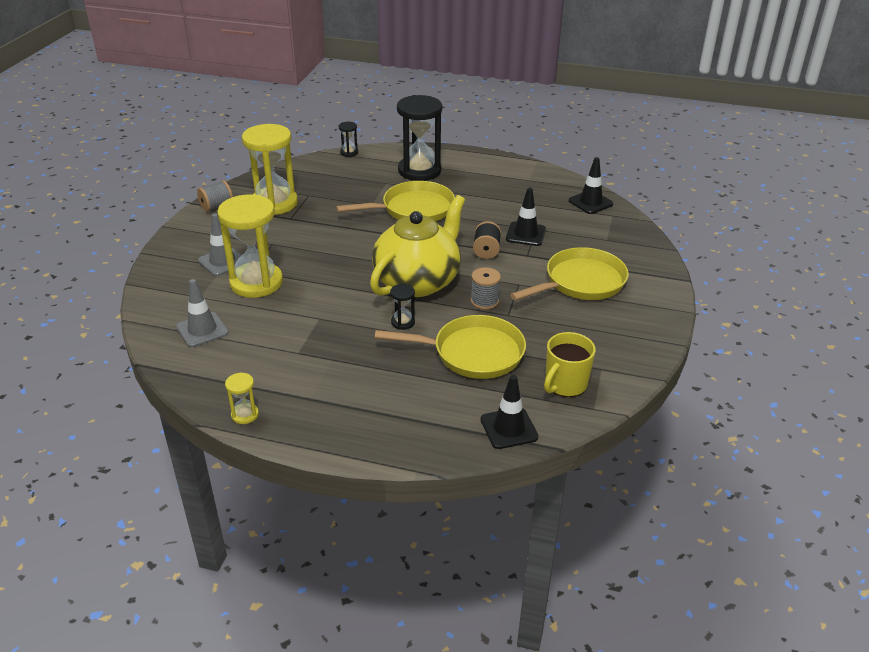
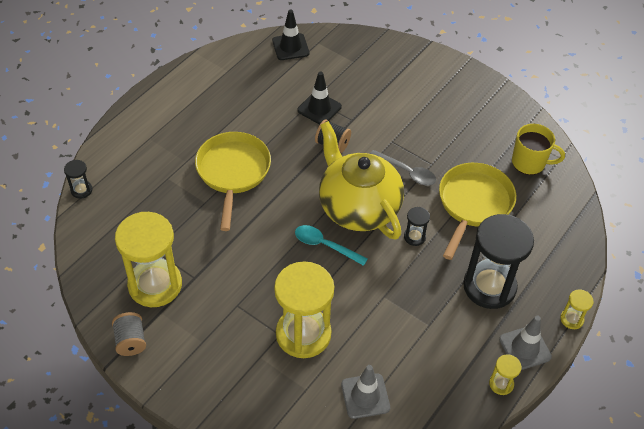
camera: 70 degrees left, 15 degrees up
(222, 262) = (250, 356): grey traffic cone -> grey traffic cone (525, 348)
(353, 456) = (571, 319): none -> yellow hourglass
(361, 273) = (325, 245): none -> turquoise spoon
(419, 171) = (160, 144): black hourglass -> black hourglass (489, 286)
(484, 301) = (407, 172): grey spool -> grey spoon
(509, 428) = (567, 213): black traffic cone -> none
(565, 384) = (529, 163): yellow mug -> yellow mug turned 45 degrees counterclockwise
(580, 282) = (407, 102): yellow pan -> none

